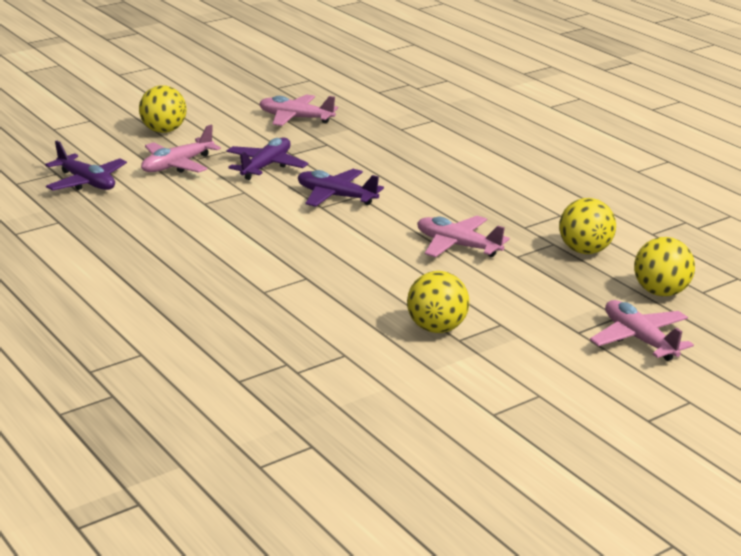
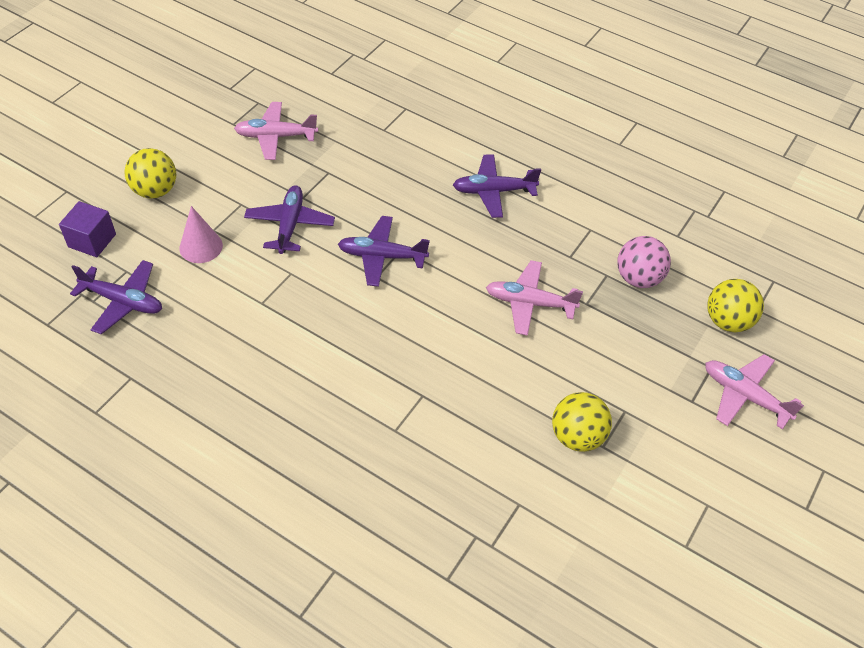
camera: 25 degrees left, 25 degrees up
(89, 148) = (92, 240): none -> purple cube
(177, 165) = (201, 246): pink plane -> pink cone
(478, 178) = (493, 191): none -> purple plane
(585, 251) = (638, 278): yellow ball -> pink ball

